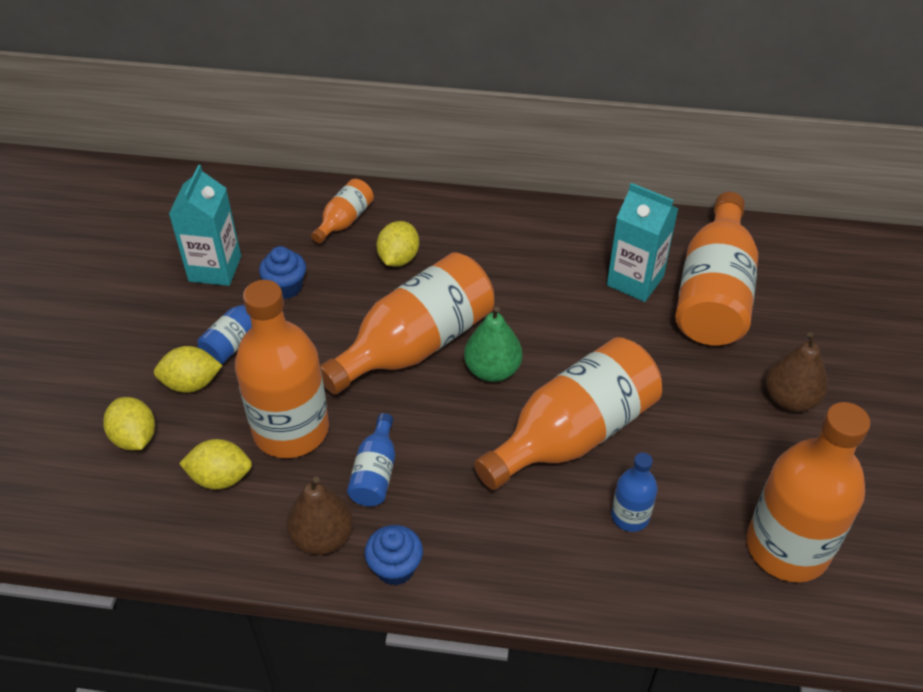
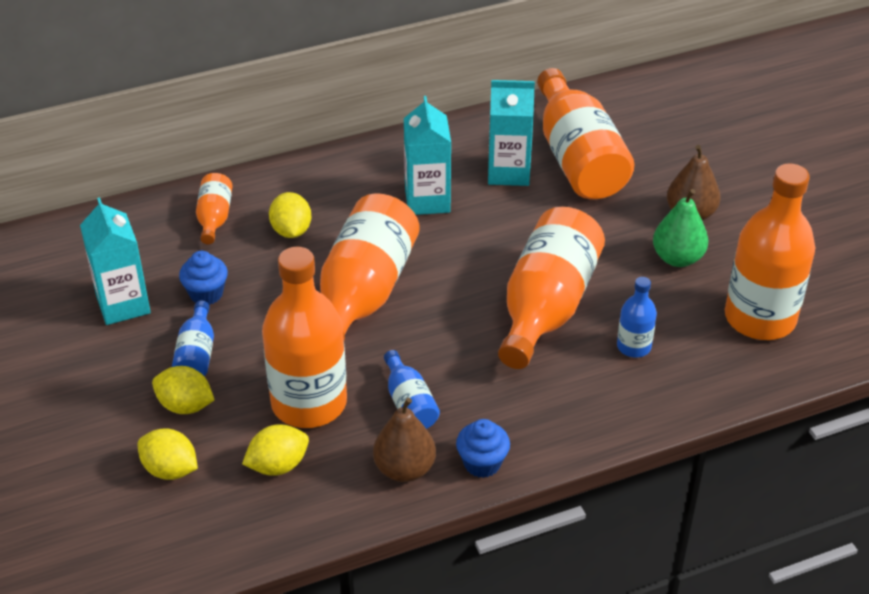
camera: 30 degrees left, 5 degrees down
(191, 383) = (185, 406): yellow lemon -> yellow lemon turned 60 degrees clockwise
(492, 370) = (444, 286): green pear -> green pear (677, 258)
(538, 278) = (427, 200): none -> turquoise carton

